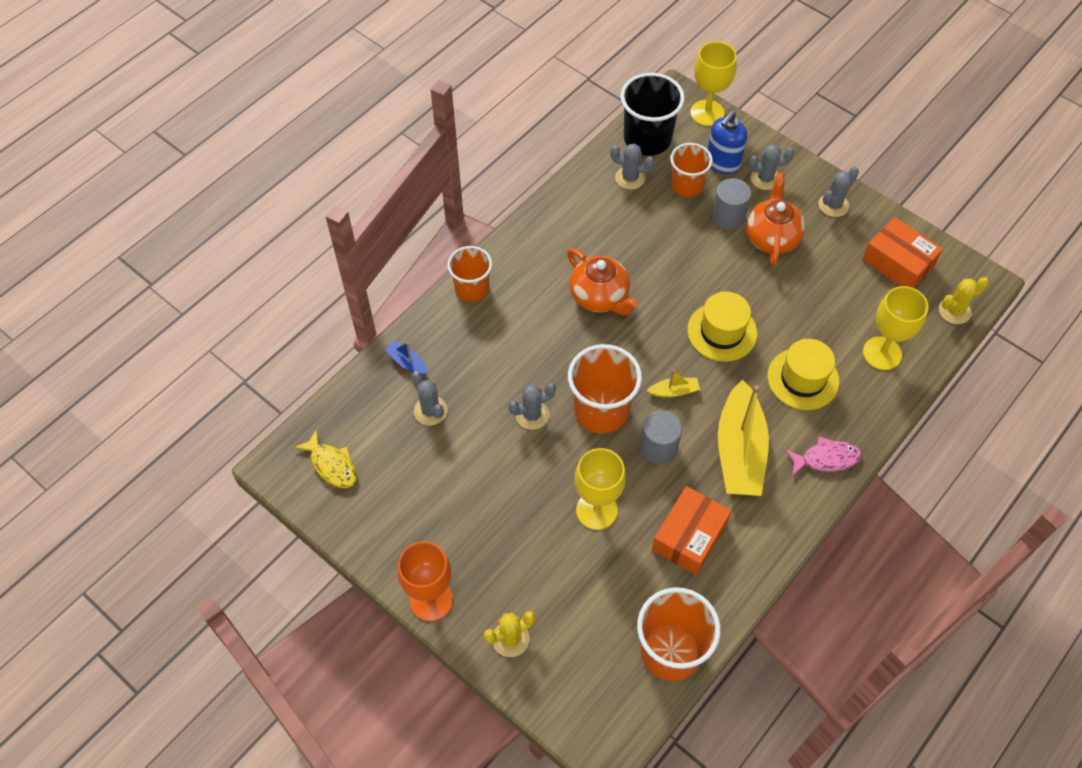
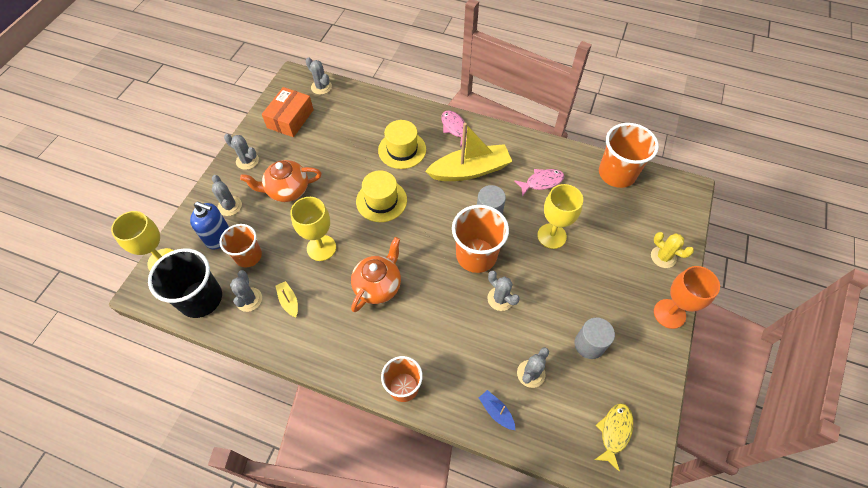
camera: 110 degrees left, 0 degrees up
(407, 362) = (496, 412): blue boat -> blue boat turned 120 degrees clockwise
(674, 391) = (441, 216): yellow boat -> yellow boat (289, 301)
(689, 536) = (541, 182): orange box -> pink fish
(728, 216) = (274, 221): grey cylinder -> grey cylinder (589, 344)
(882, 353) = (366, 115): yellow goblet -> yellow goblet (321, 248)
(954, 311) = (321, 87): yellow cactus -> grey cactus

